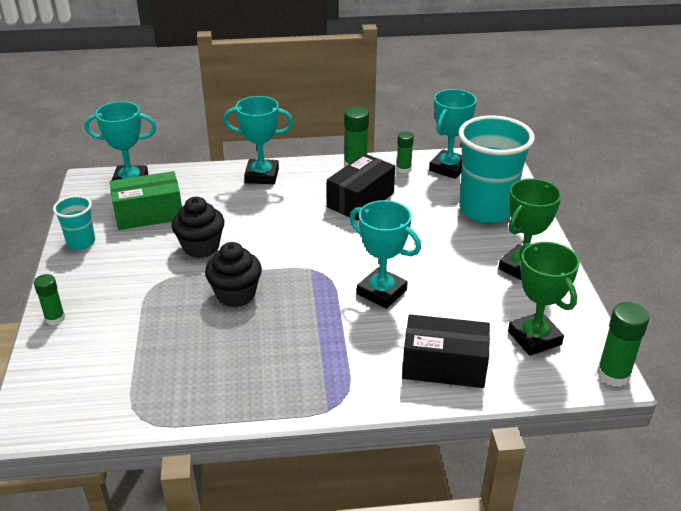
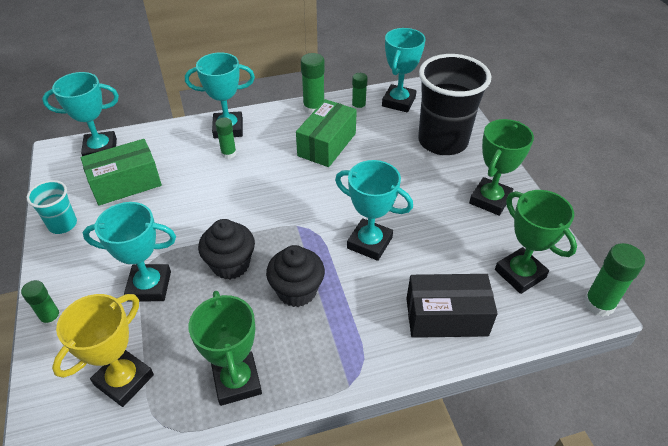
camera: 10 degrees left, 10 degrees up
(112, 377) = (124, 380): none -> yellow trophy
(152, 303) = (149, 286): none -> turquoise trophy
(201, 247) = (185, 215): black cupcake -> black cupcake (297, 291)
(218, 392) = (237, 381): none -> green trophy
(257, 198) = (228, 153): none -> green glue stick
(360, 200) = (327, 144): black box -> green box
(486, 209) = (442, 141): turquoise cup -> black cup

